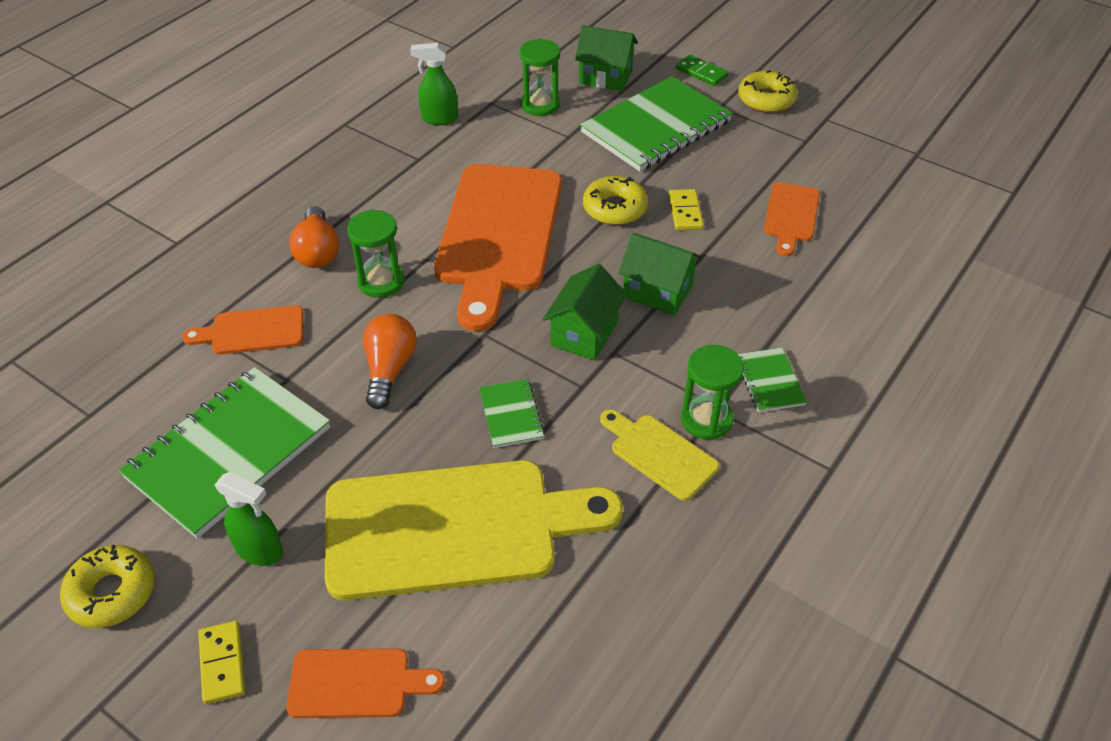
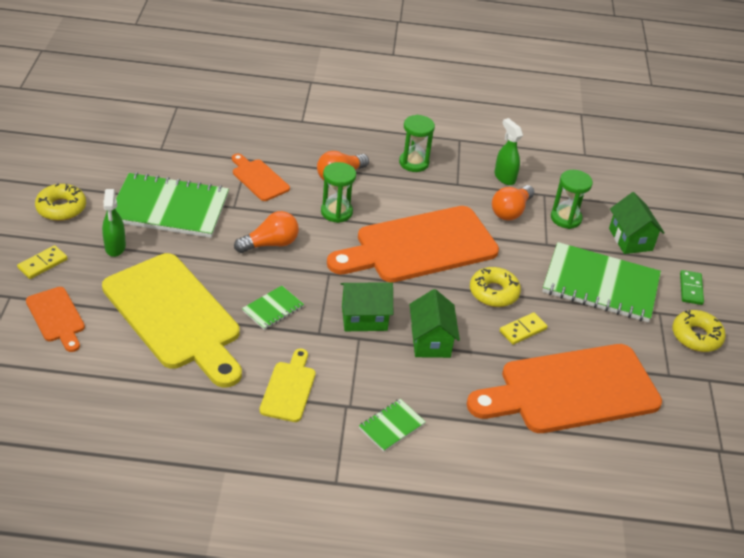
camera: 55 degrees right, 5 degrees down
(497, 138) = (511, 211): none -> orange light bulb
(706, 419) = (334, 403): green hourglass -> green hourglass (414, 163)
(791, 215) = (571, 390): orange cutting board -> orange cutting board, size x2.15

